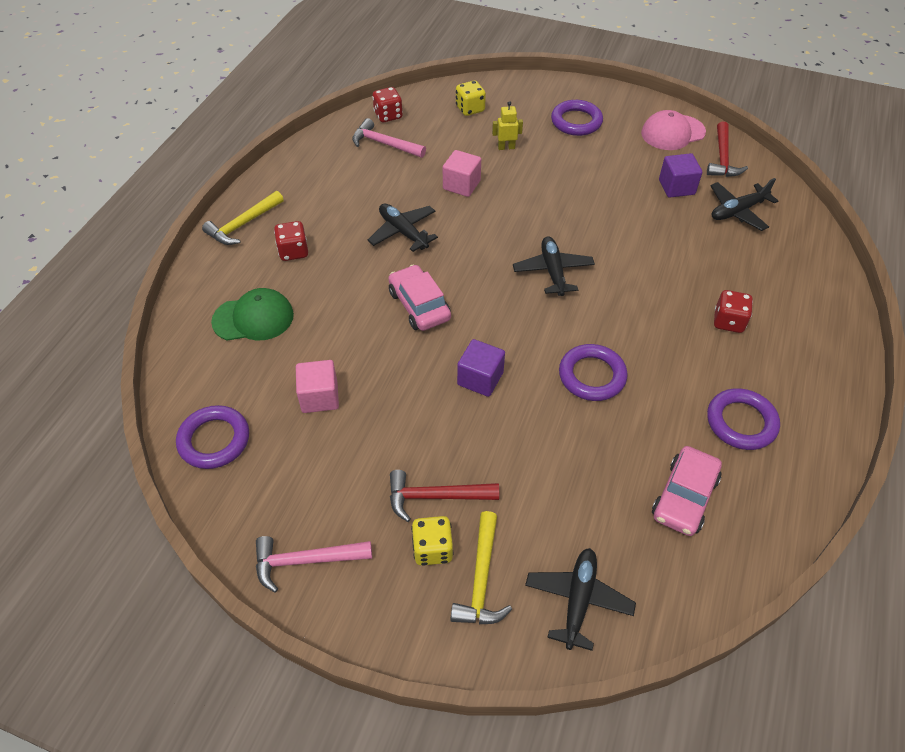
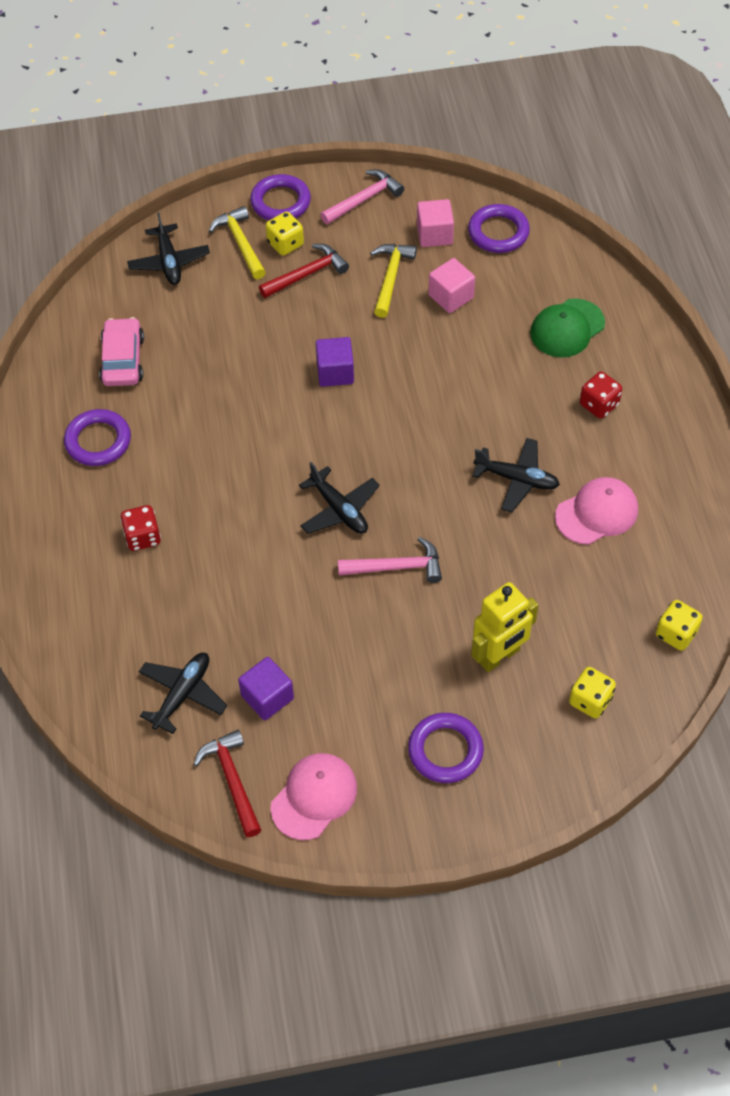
camera: 150 degrees right, 5 degrees up
(243, 224) = (676, 408): yellow hammer -> yellow hammer (391, 278)
(369, 189) = (597, 513): none -> pink cap
(384, 144) = (639, 586): pink hammer -> pink hammer (396, 567)
(388, 115) = (676, 633): red dice -> yellow dice
(419, 305) = (437, 410): pink car -> none
(461, 185) = (506, 571): pink cube -> pink cube (434, 234)
(506, 147) = (499, 656): yellow robot -> yellow robot, size x1.86
(592, 376) = (243, 421): purple ring -> purple ring (280, 202)

